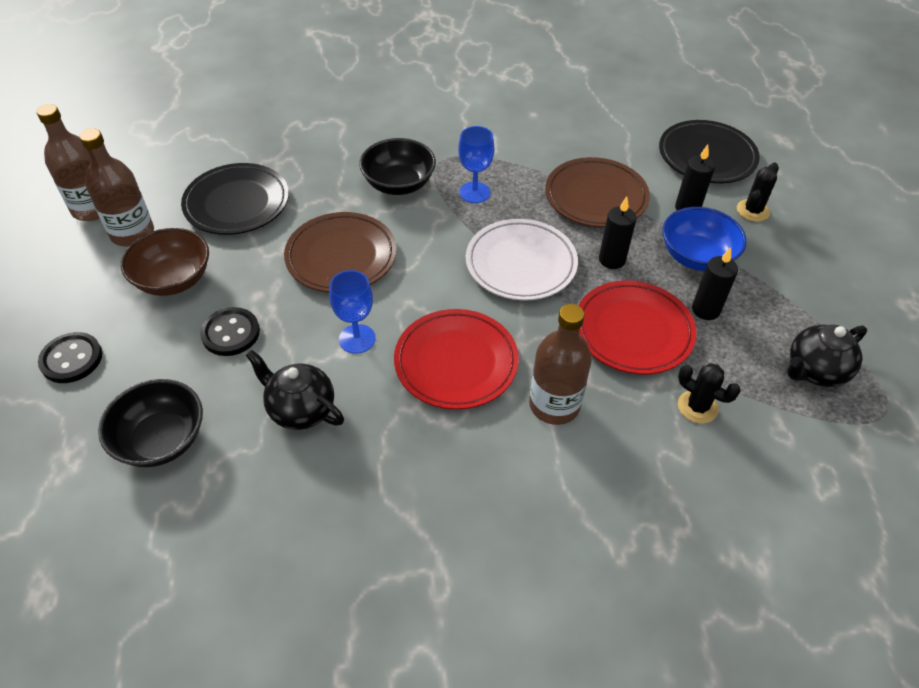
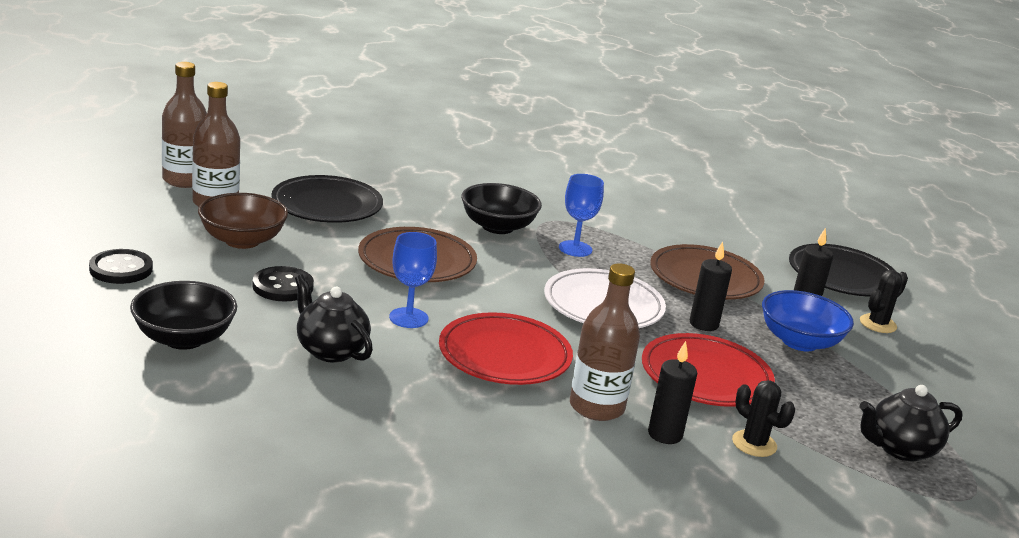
camera: 10 degrees right, 25 degrees down
(705, 310) = (793, 380): black candle -> black candle (665, 434)

